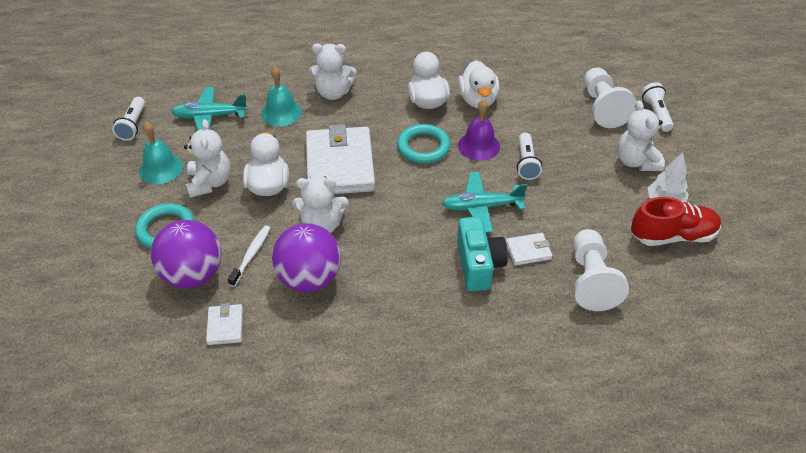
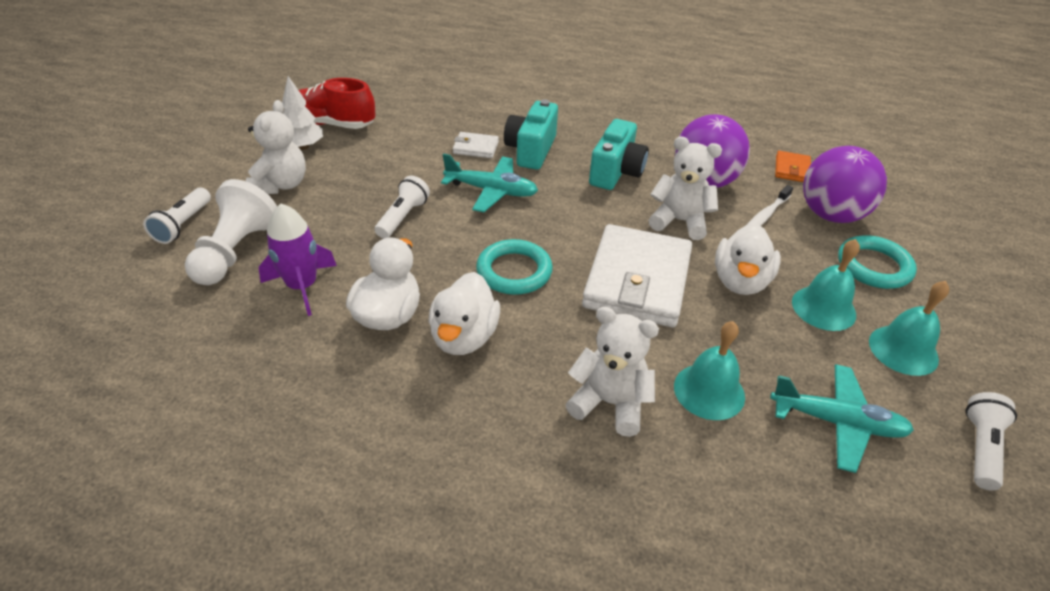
camera: 160 degrees left, 5 degrees down
(210, 183) = (823, 308): white teddy bear -> turquoise bell
(225, 326) = (792, 169): white wallet -> orange wallet
(391, 263) = (616, 172): none -> turquoise camera
(479, 146) = (441, 252): purple bell -> none
(540, 100) = (302, 286): none -> purple rocket
(591, 280) = (440, 117): white pawn -> none

